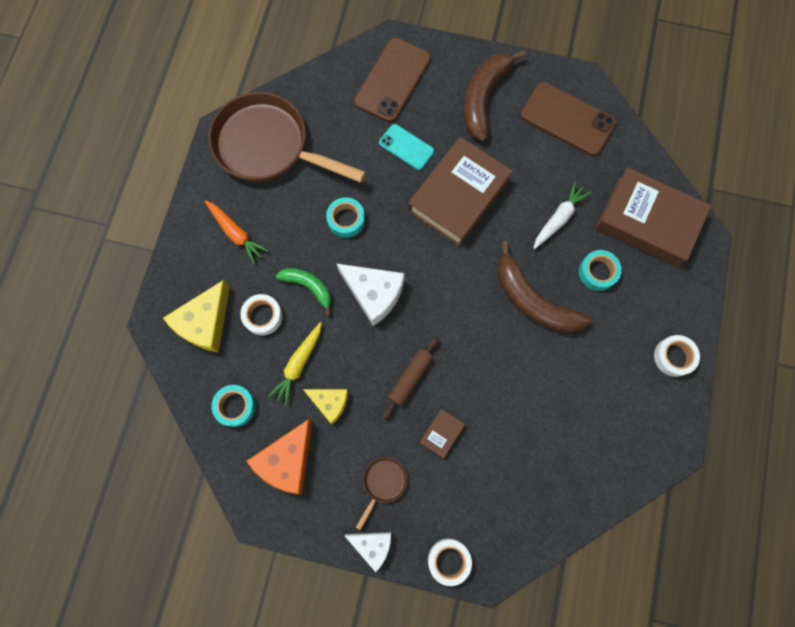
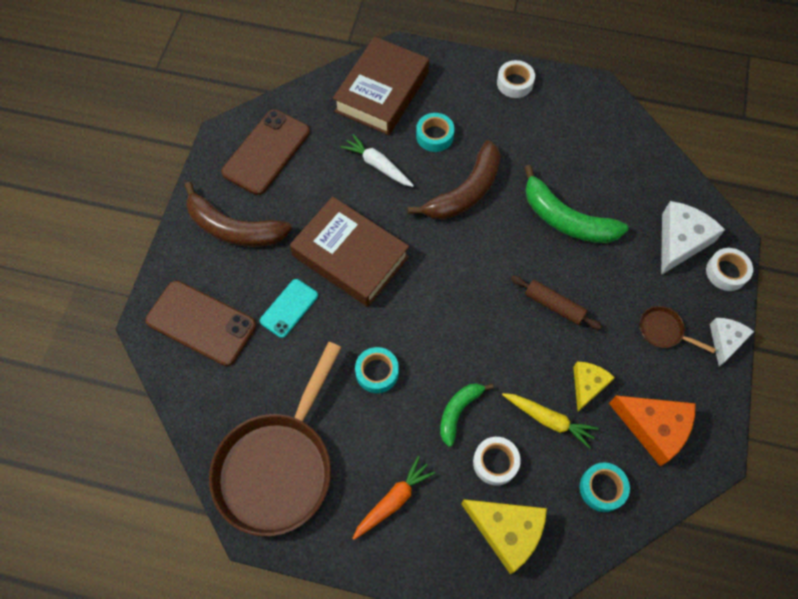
camera: 90 degrees left, 10 degrees down
(374, 293) = (464, 341): white cheese -> white cheese (680, 241)
(441, 433) = (607, 276): brown book -> none
(506, 398) = (565, 219): none -> green banana

